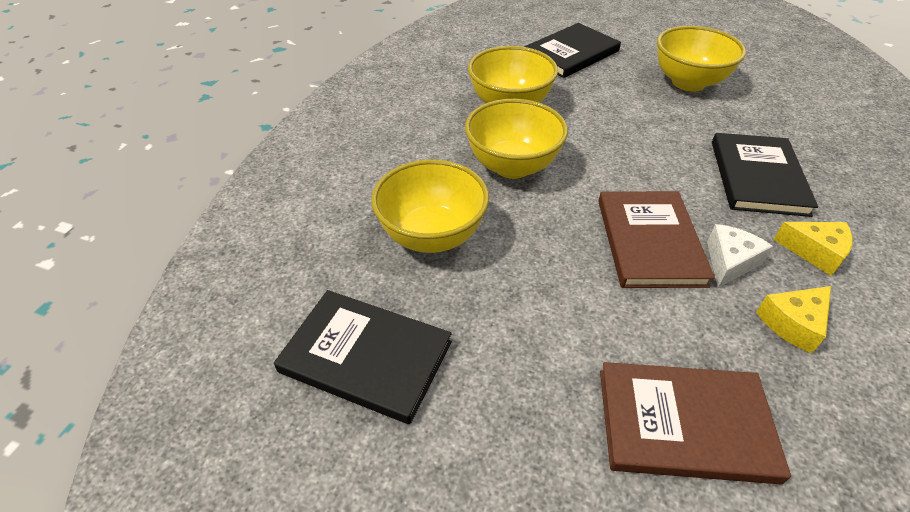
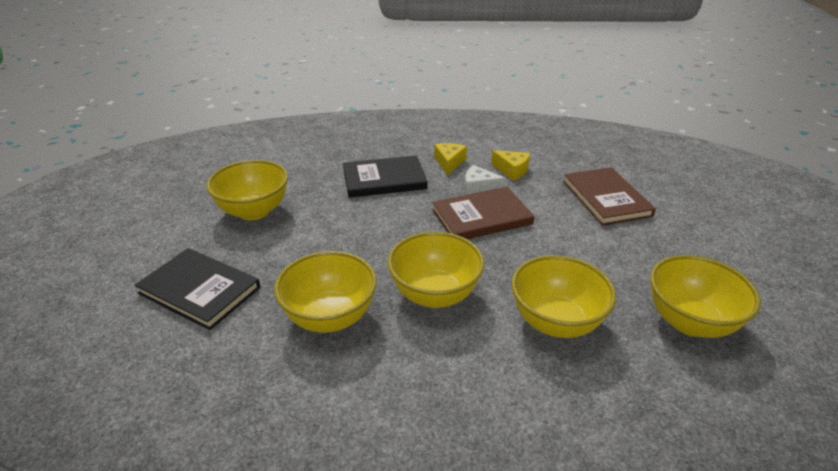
camera: 110 degrees left, 10 degrees down
(366, 357) = (689, 322): black book -> yellow bowl

